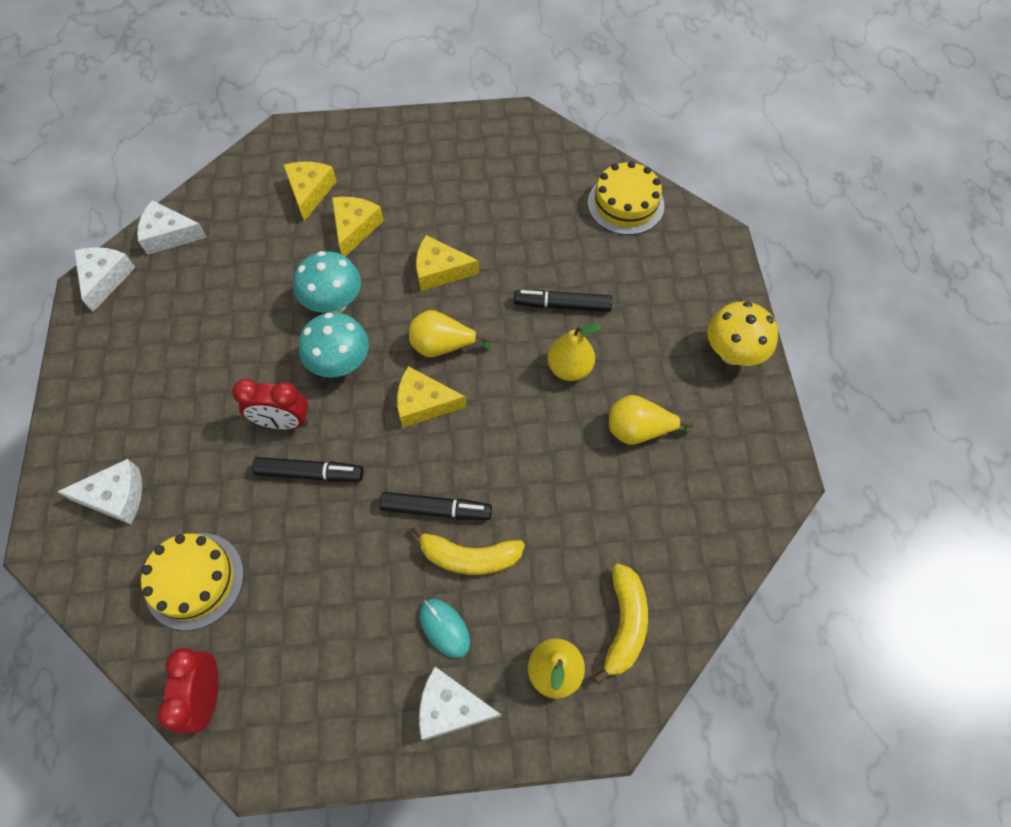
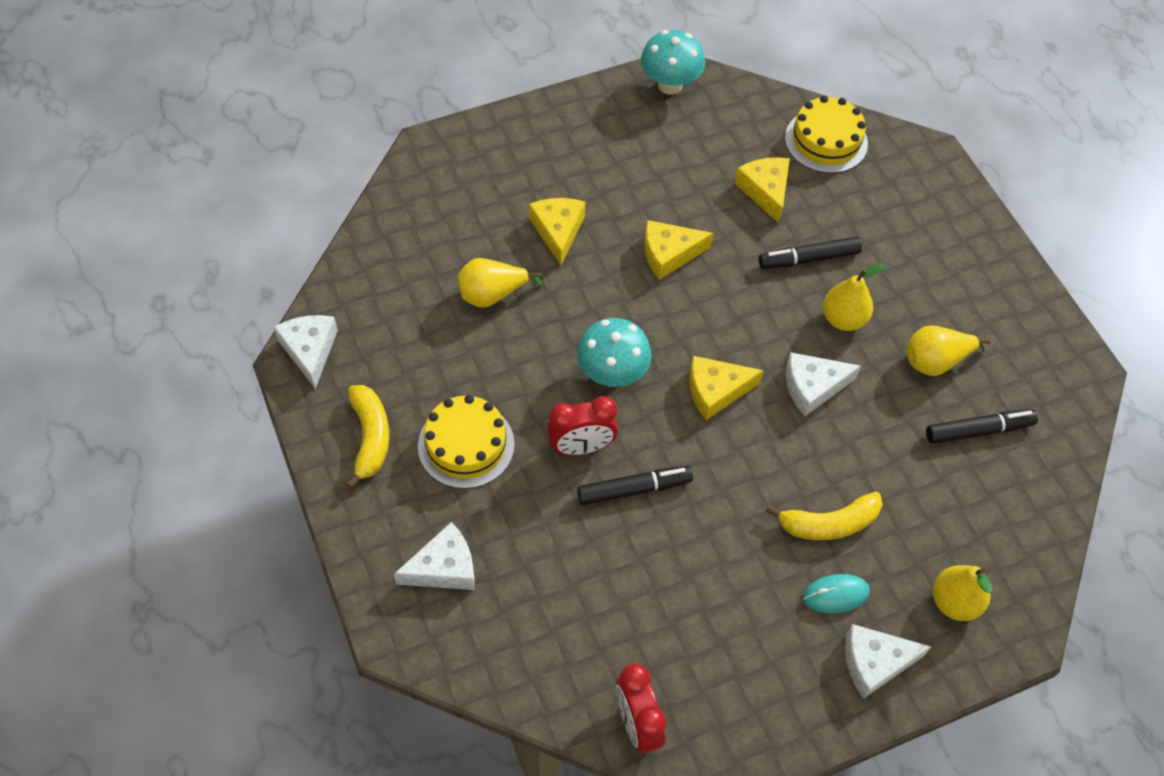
camera: 20 degrees left, 5 degrees down
(169, 235) = (357, 287): white cheese -> white cheese (813, 387)
(194, 580) = (569, 623): yellow cake -> yellow cake (466, 445)
(310, 192) = (490, 204): yellow cheese -> yellow cheese (765, 191)
(334, 303) = (575, 315): turquoise mushroom -> turquoise mushroom (670, 85)
(436, 509) = (776, 489): black marker -> black marker (978, 430)
(442, 346) = (707, 329): yellow pear -> yellow pear (492, 295)
(444, 628) = (835, 594): turquoise mouse -> turquoise mouse turned 45 degrees counterclockwise
(624, 624) = (999, 542): yellow banana -> yellow banana (370, 437)
(732, 353) = (992, 265): yellow mushroom -> none

